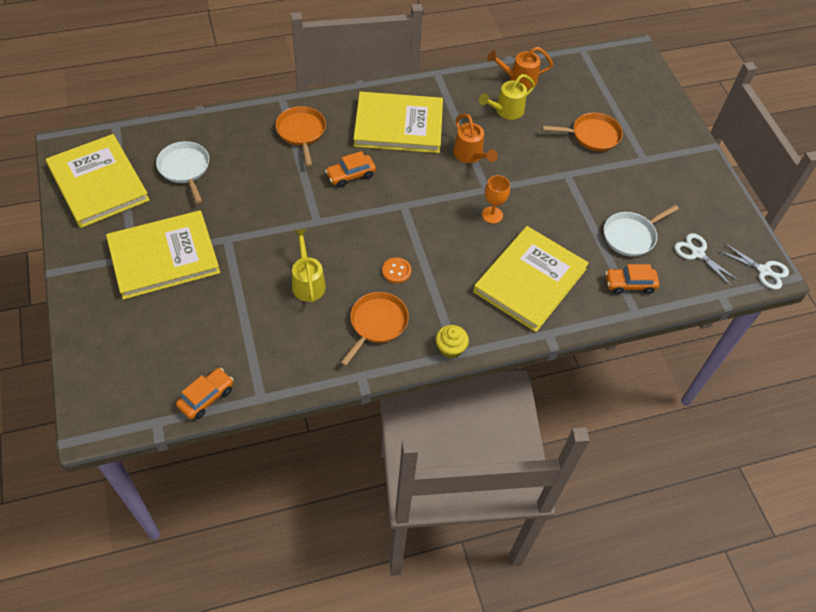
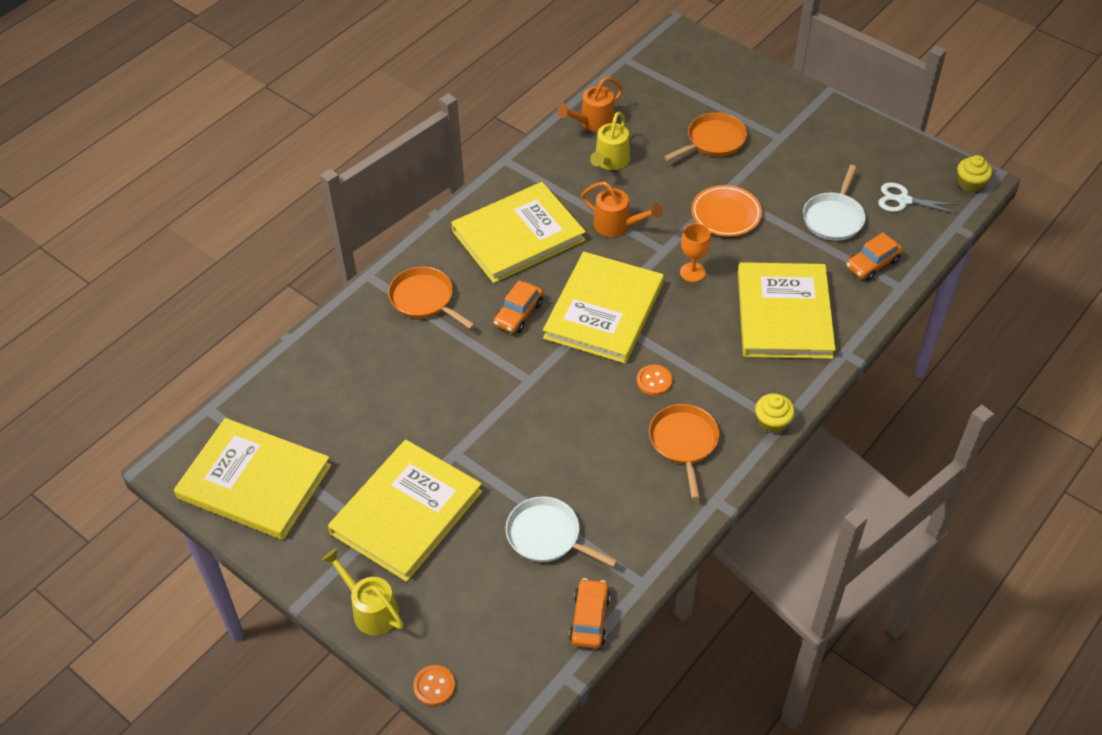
camera: 30 degrees left, 5 degrees down
(76, 374) = (434, 686): none -> orange button
(185, 168) = (336, 409): white pan -> white pan (547, 536)
(308, 282) = (579, 445): yellow watering can -> yellow watering can (370, 609)
(407, 205) = (603, 310): none -> yellow book
(553, 189) = (726, 214): none -> orange plate
(763, 270) = (970, 183): white scissors -> yellow cupcake

